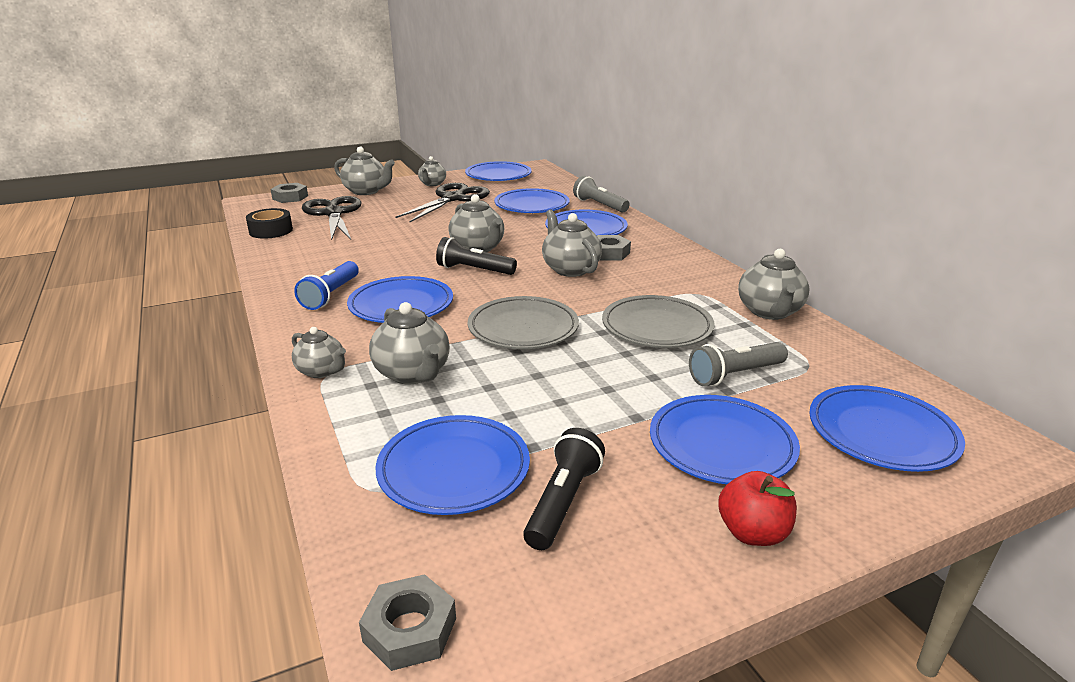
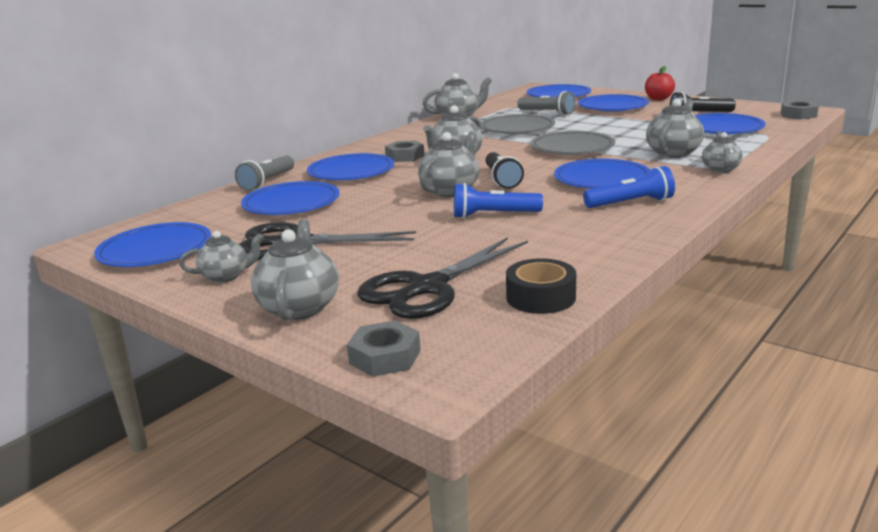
camera: 115 degrees left, 5 degrees down
(400, 248) = (493, 215): none -> blue flashlight

